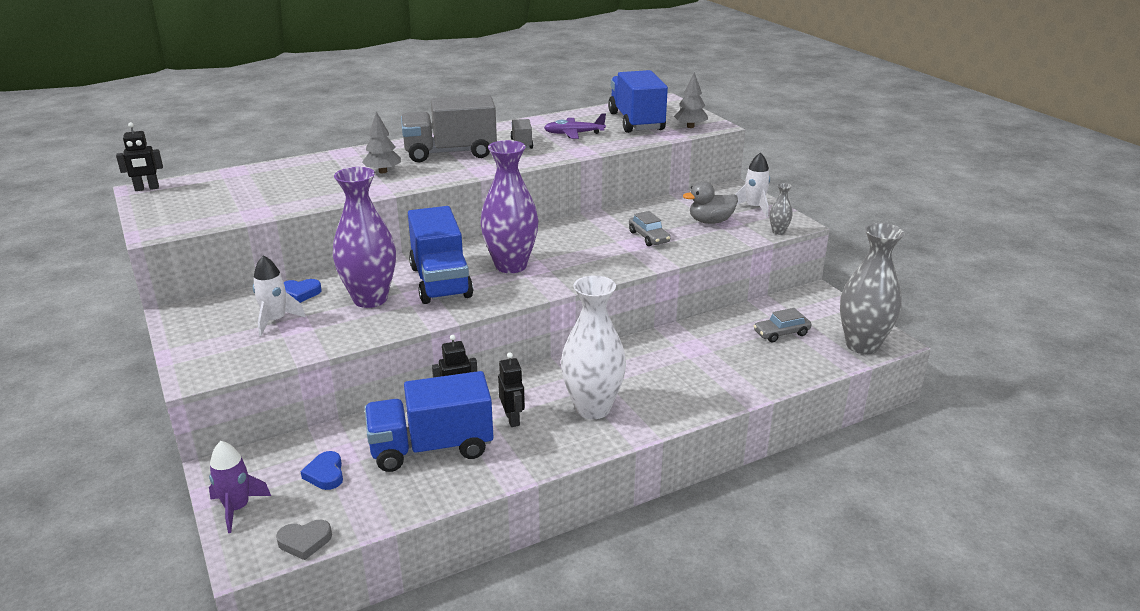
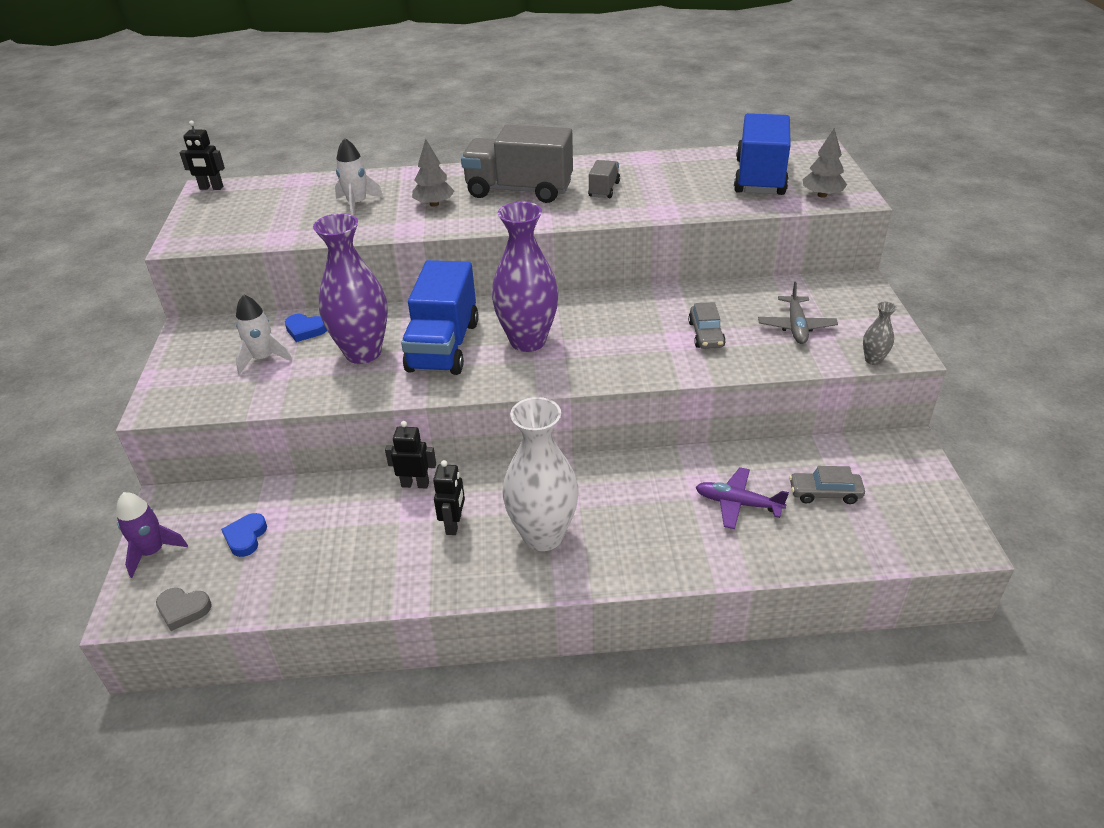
camera: 25 degrees right, 10 degrees up
(431, 448) = (356, 537): blue truck -> none
(573, 134) = (673, 184): purple plane -> purple plane (737, 503)
(710, 221) = (796, 327): grey duck -> grey plane
(754, 208) = (865, 317): white rocket -> white rocket (357, 204)
(862, 345) = (920, 539): grey vase -> none

